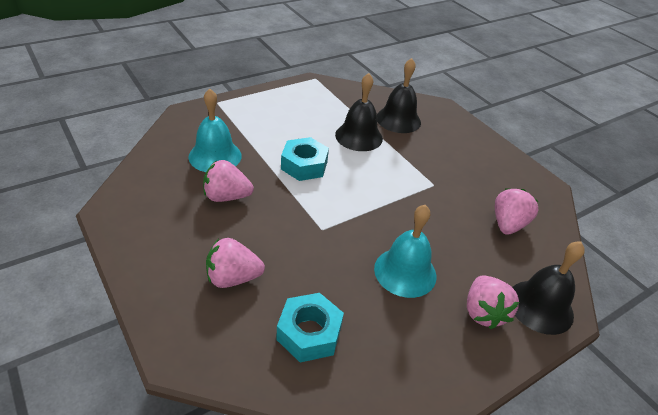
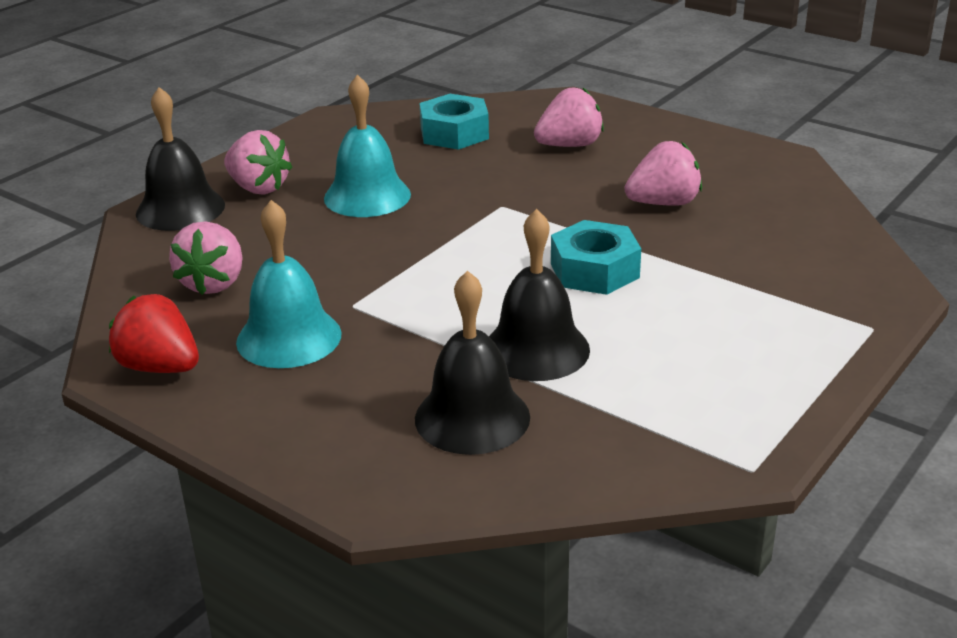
camera: 165 degrees right, 10 degrees down
(215, 156) = (746, 242): turquoise bell -> turquoise bell (289, 337)
(483, 312) = (258, 188): pink strawberry -> pink strawberry turned 150 degrees clockwise
(527, 180) = (160, 367): none -> red strawberry

